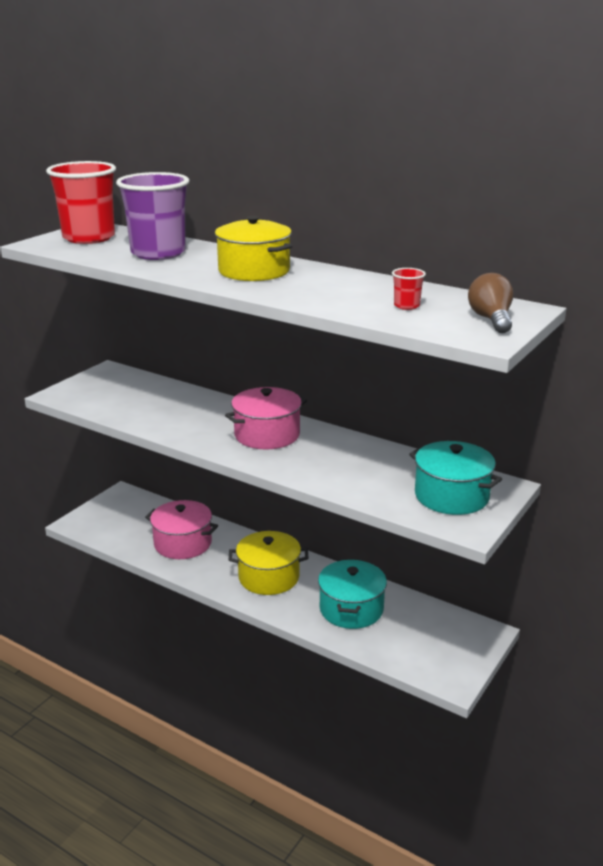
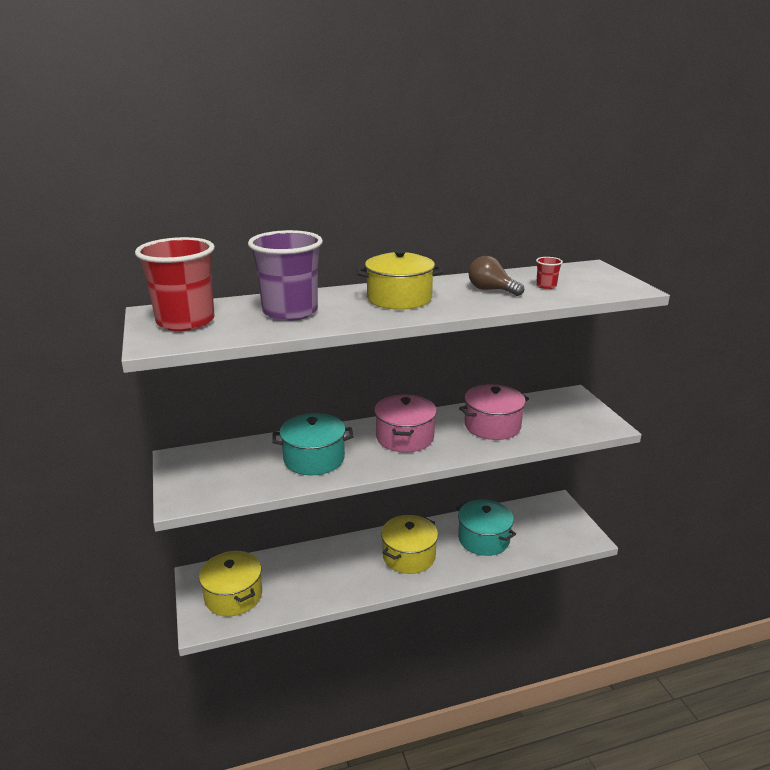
camera: 50 degrees left, 0 degrees up
(119, 519) = (233, 596): none -> yellow pot
(183, 543) = (315, 577): pink pot -> pink pot (492, 426)
(451, 496) = (567, 414): turquoise pot -> turquoise pot (314, 459)
(491, 319) = (600, 278): brown light bulb -> brown light bulb (491, 290)

